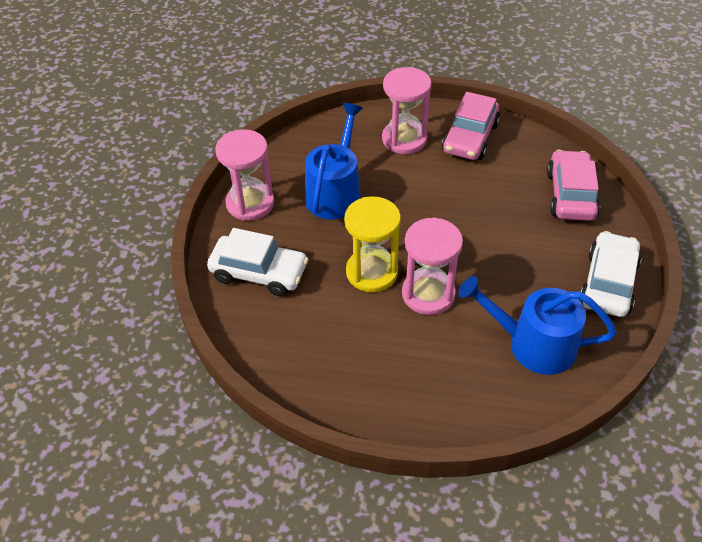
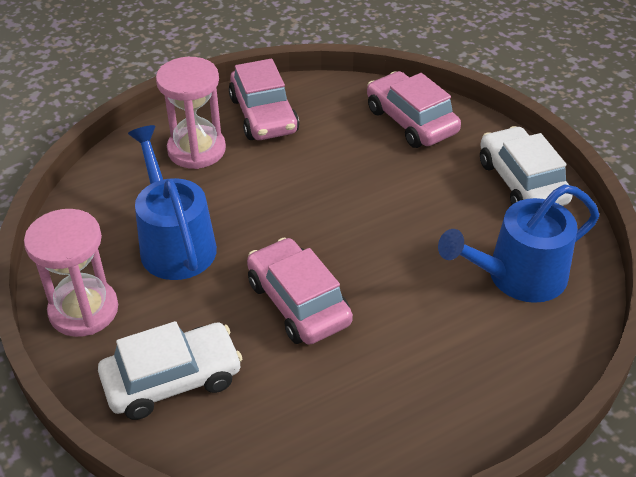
camera: 40 degrees left, 5 degrees down
(372, 272) = (298, 302): yellow hourglass -> pink car
(428, 294) = (376, 289): pink hourglass -> none

